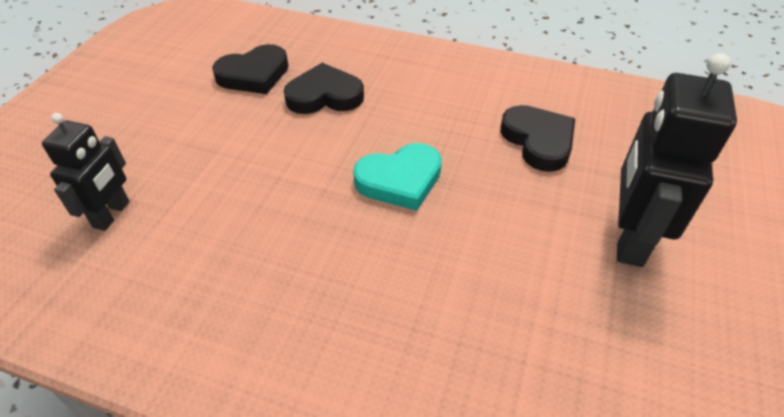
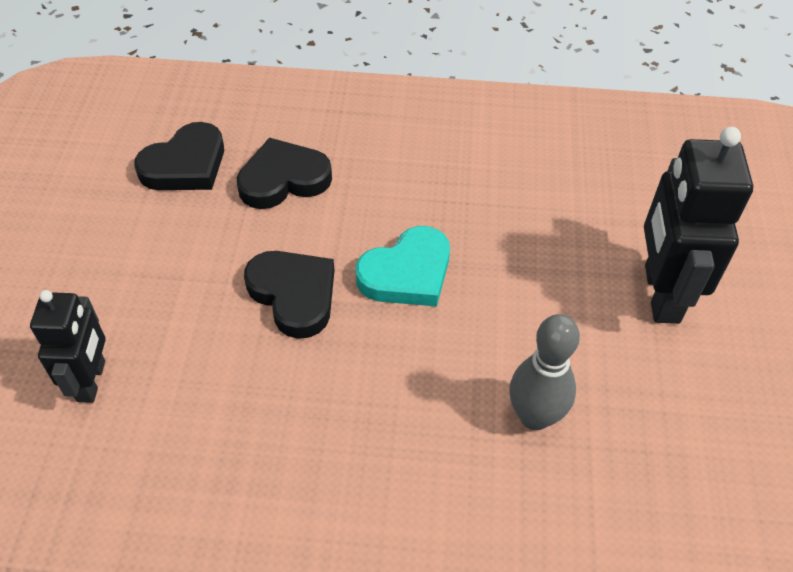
camera: 15 degrees left, 5 degrees up
(478, 322) = (534, 416): none -> grey bowling pin
(538, 141) = (543, 196): black heart -> black heart (294, 295)

